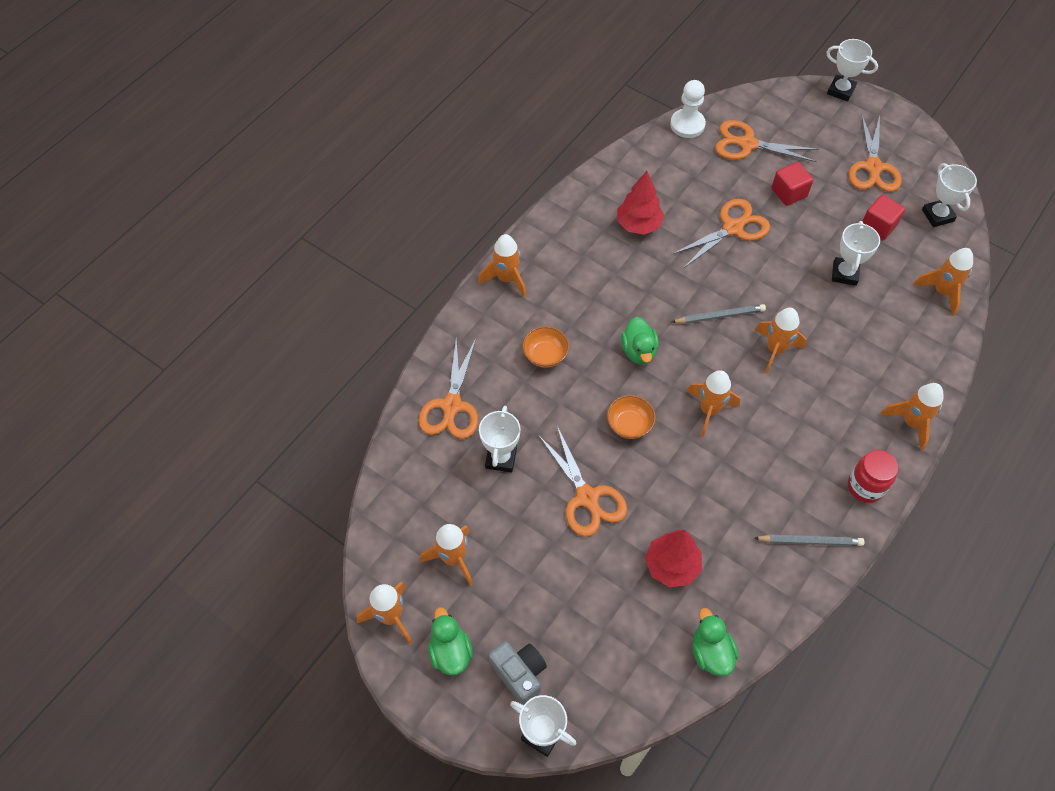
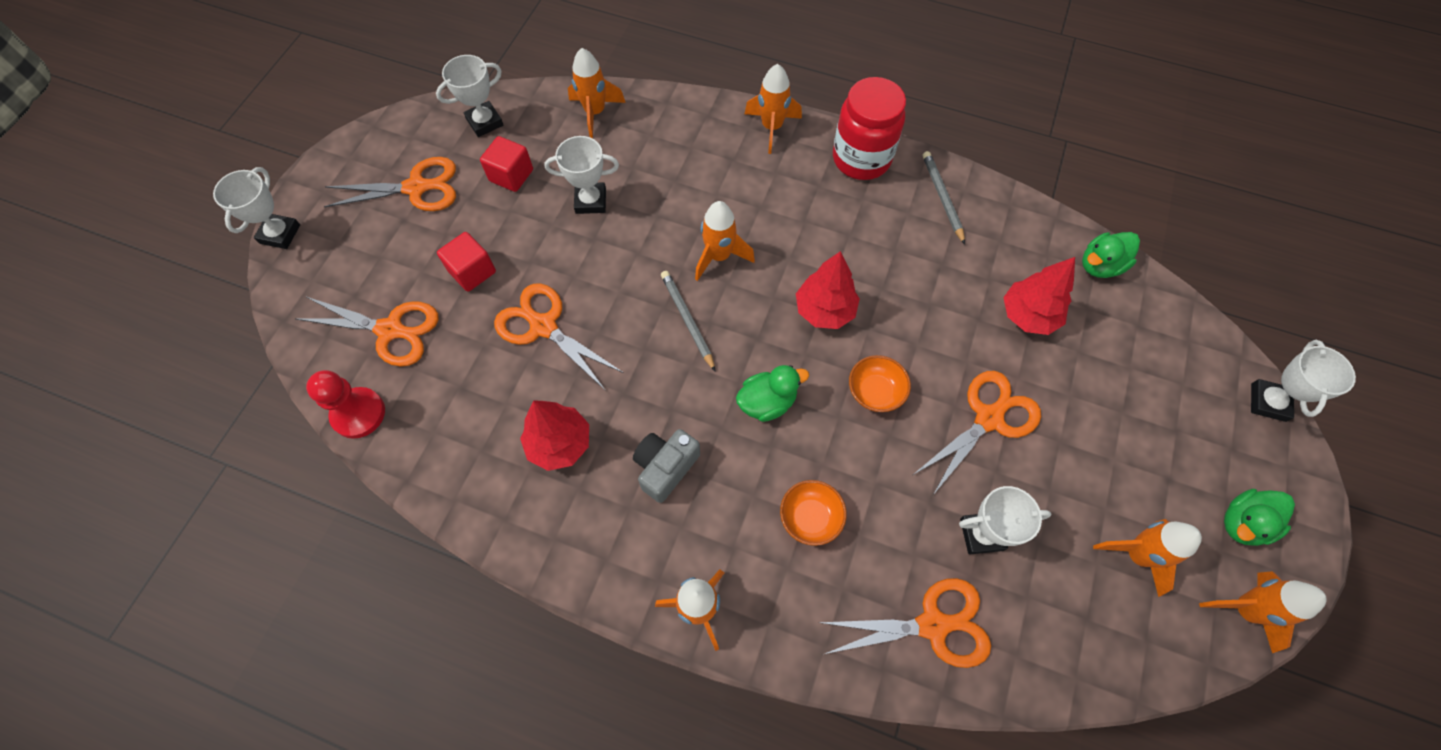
camera: 105 degrees left, 5 degrees up
(519, 673) = (1222, 441): grey camera -> grey camera (665, 467)
(687, 125) = (358, 413): white pawn -> red pawn
(709, 410) = (824, 310): orange rocket -> red tree
(748, 144) = (390, 330): orange scissors -> orange scissors turned 75 degrees counterclockwise
(865, 486) = (861, 159): red jar -> red jar, size x1.52

